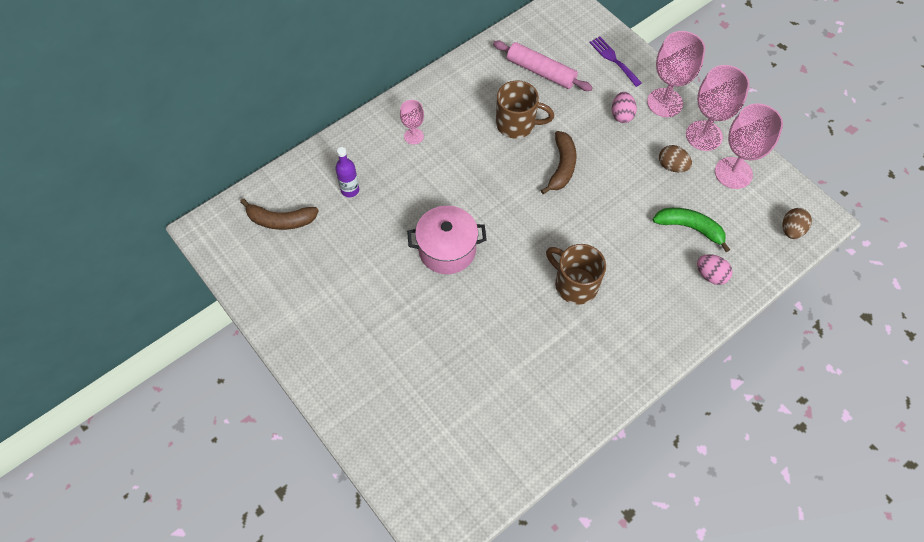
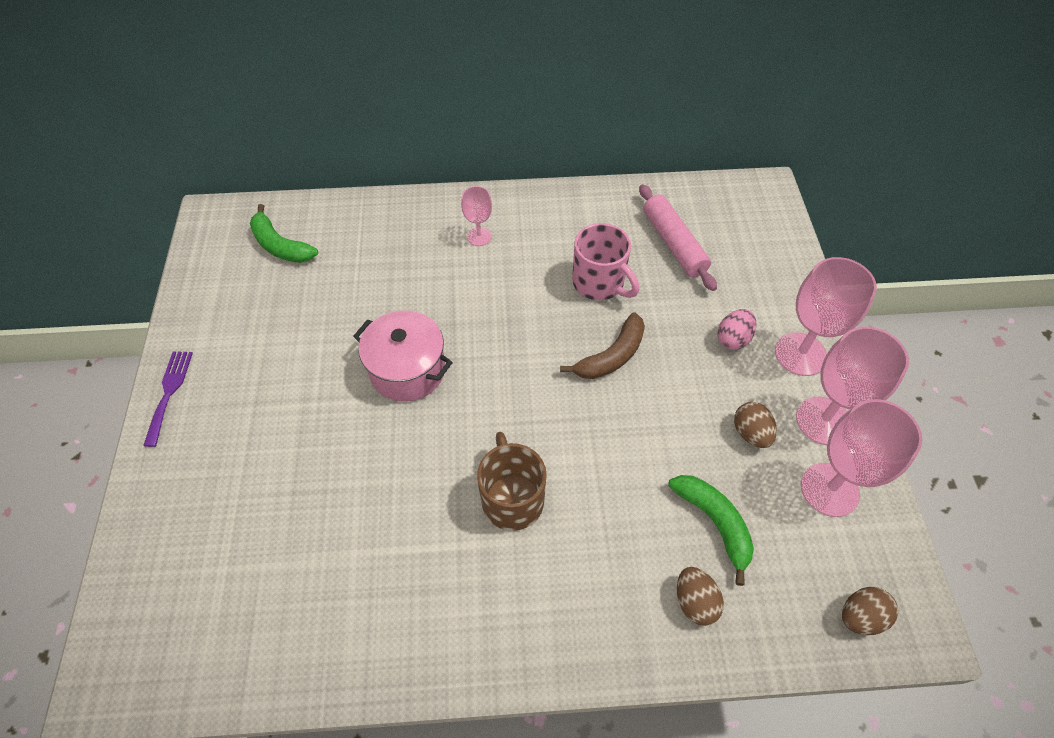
camera: 35 degrees right, 5 degrees down
(280, 220) = (280, 245): brown banana -> green banana
(350, 190) = (369, 254): purple bottle -> none
(517, 124) = (599, 283): brown mug -> pink mug
(613, 59) = (772, 274): purple fork -> purple fork (169, 392)
(710, 275) = (694, 601): pink egg -> brown egg

